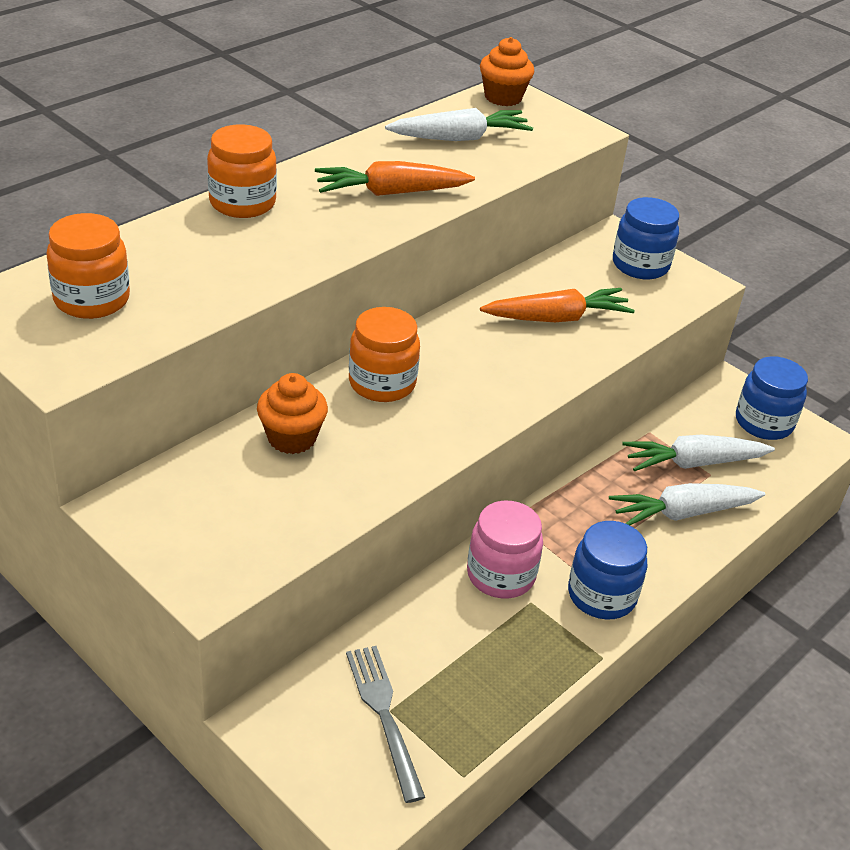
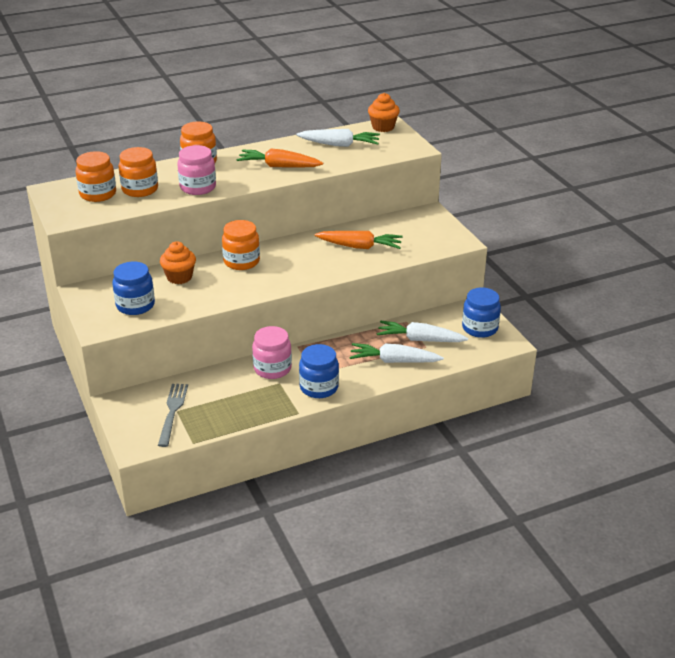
camera: 25 degrees right, 5 degrees down
(170, 276) = (140, 189): none -> orange jar
(278, 256) = (198, 187): none -> pink jar
(640, 265) = (431, 228): blue jar -> blue jar (135, 305)

